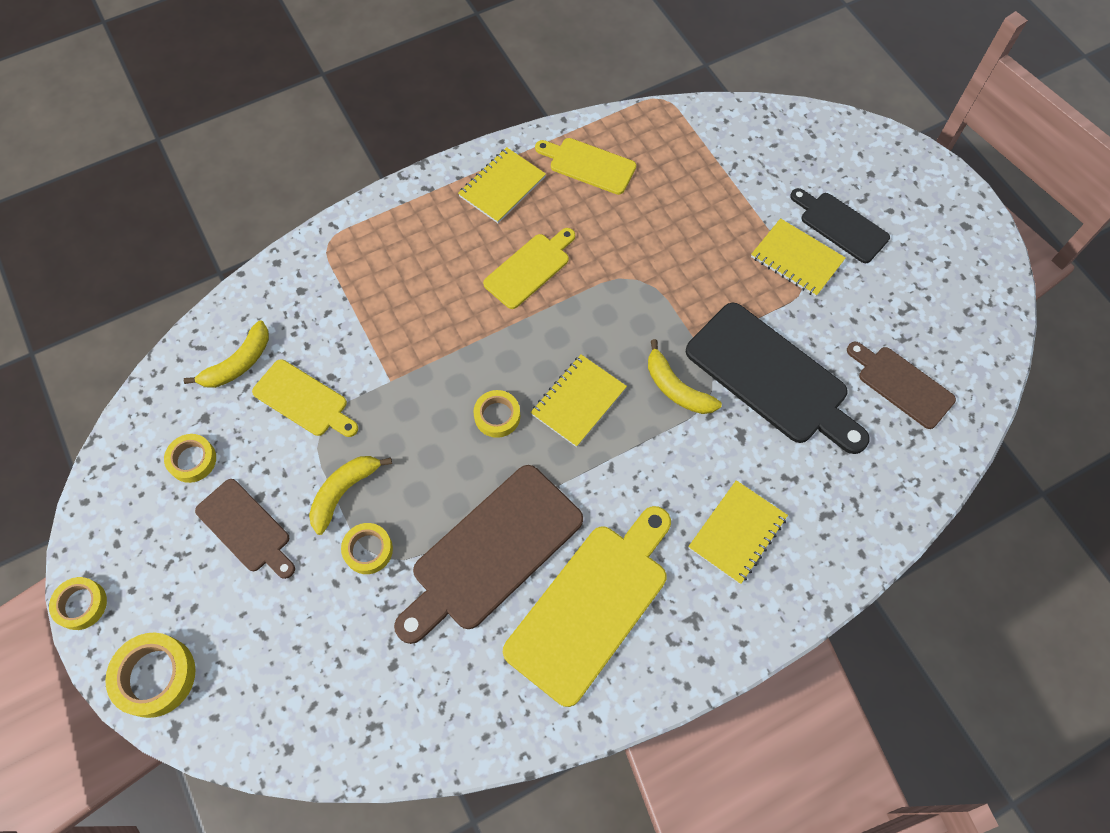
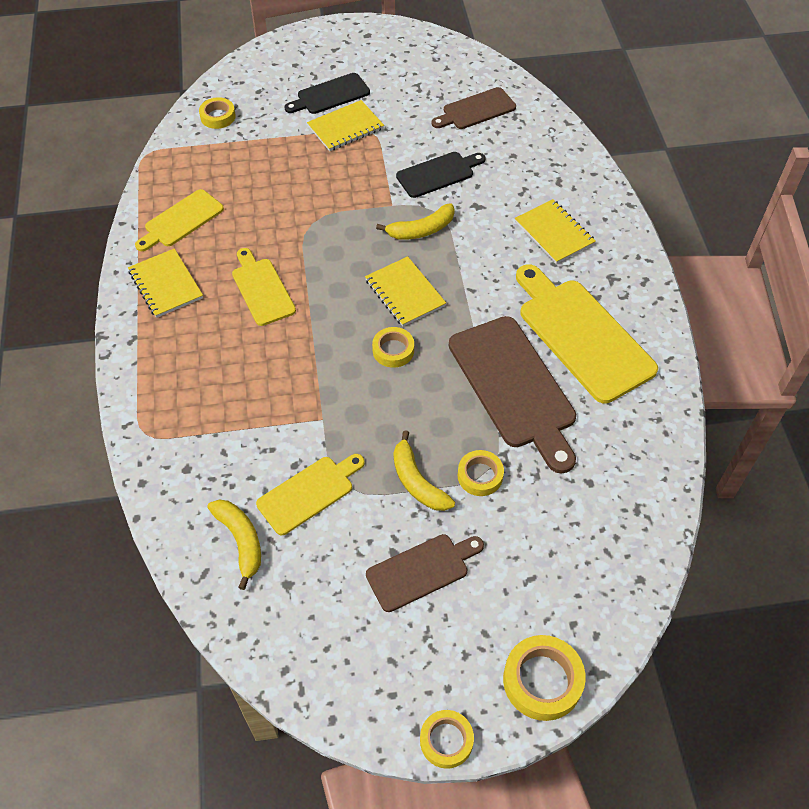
camera: 70 degrees left, 10 degrees down
(192, 460) = (330, 605): yellow tape -> yellow tape (218, 117)
(771, 377) = (438, 174): black cutting board -> black cutting board, size x0.58

